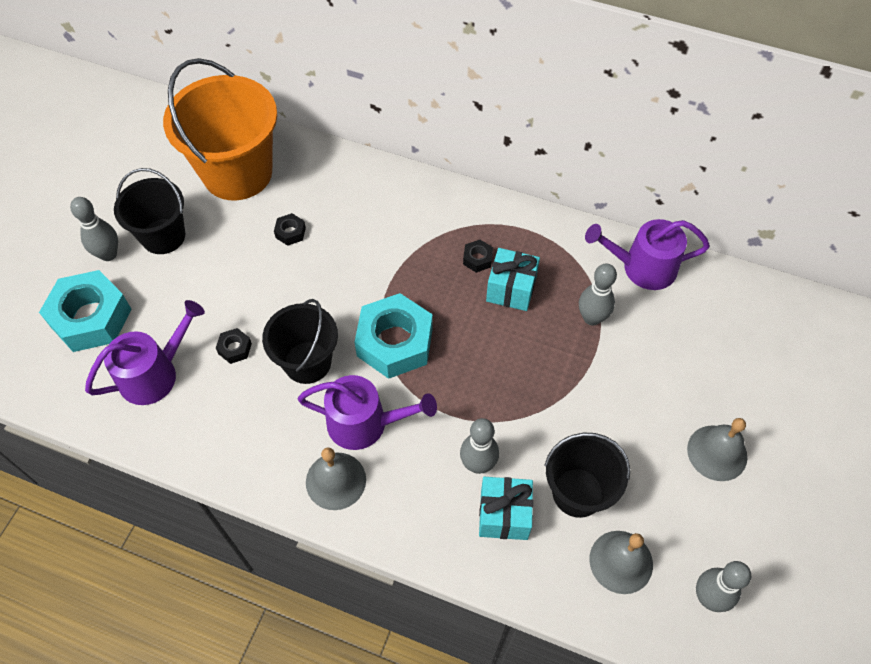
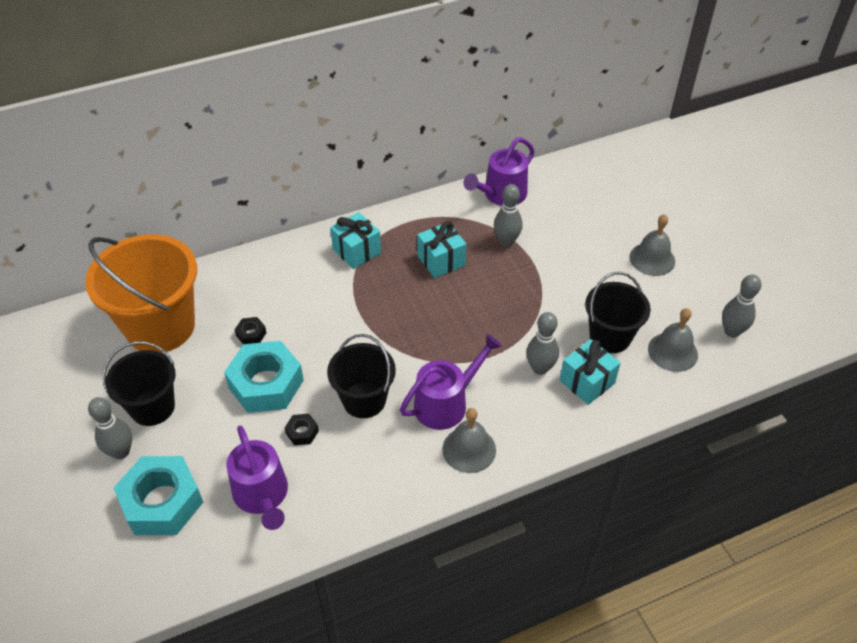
camera: 45 degrees left, 10 degrees down
(154, 374) = (262, 495): purple watering can -> purple watering can turned 150 degrees clockwise
(394, 342) = (406, 344): turquoise nut -> turquoise nut (266, 384)
(451, 223) = (357, 251): none -> turquoise gift
(477, 259) = (399, 259): black nut -> none

